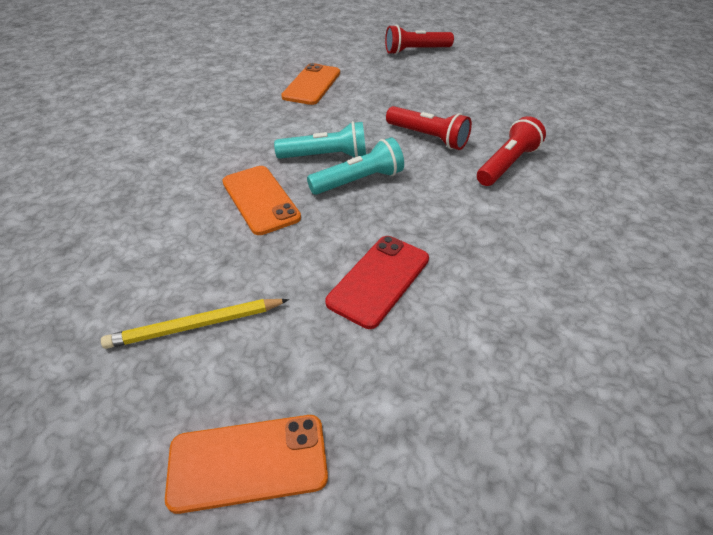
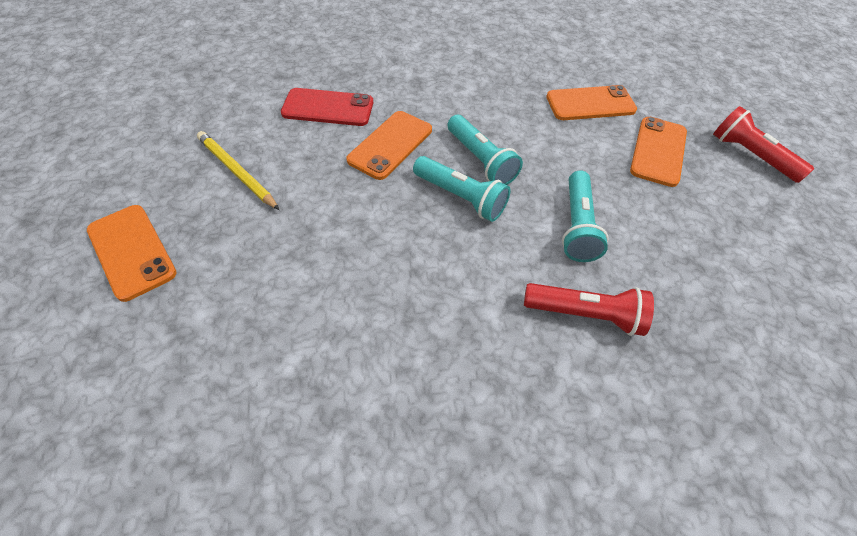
camera: 60 degrees right, 10 degrees up
(379, 280) = (334, 261): red phone -> red phone (328, 108)
(384, 79) = (658, 151): none -> orange phone
(428, 137) = (577, 226): red flashlight -> turquoise flashlight

